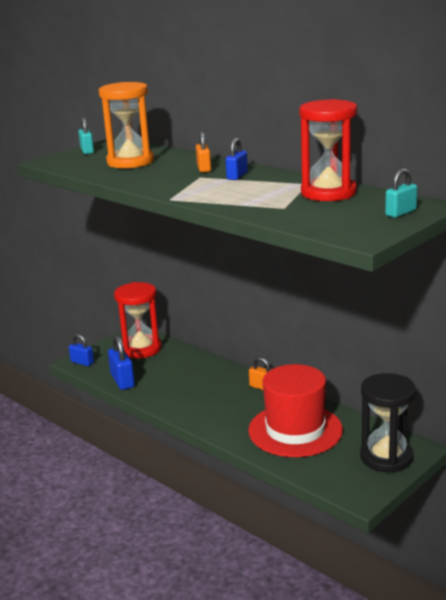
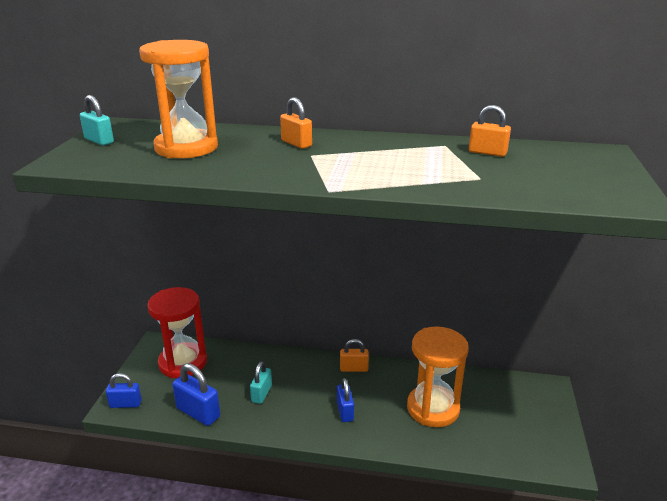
camera: 35 degrees left, 5 degrees up
(237, 176) = (352, 147): blue padlock -> blue padlock (345, 411)
(295, 430) = (433, 408): red hat -> orange hourglass
(328, 193) = (487, 152): red hourglass -> orange padlock
(386, 457) = (536, 408): black hourglass -> none
(401, 213) = (600, 164): turquoise padlock -> turquoise padlock (261, 394)

